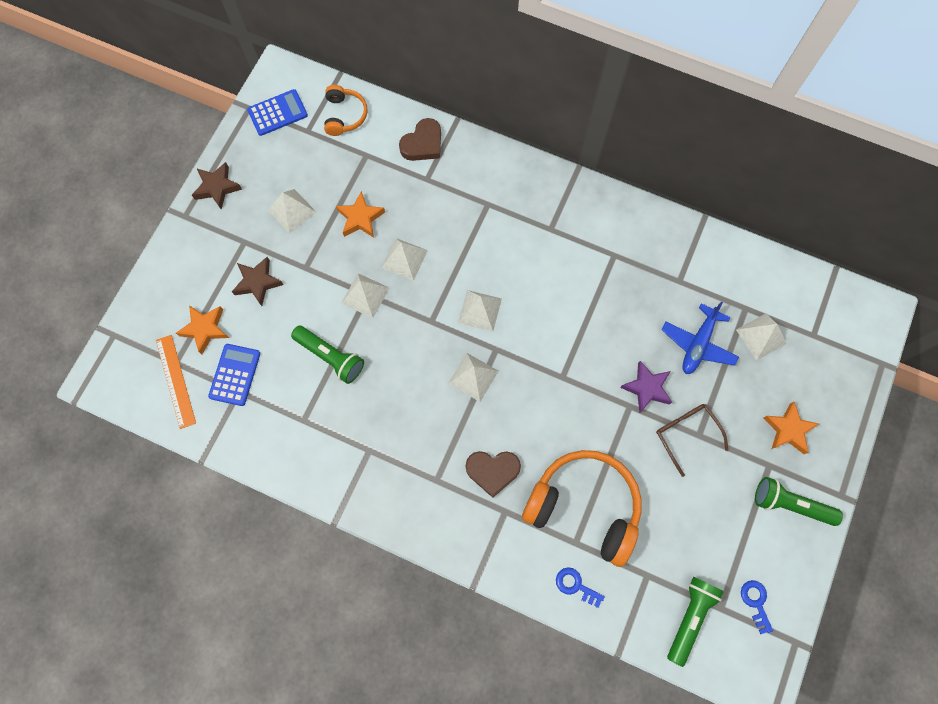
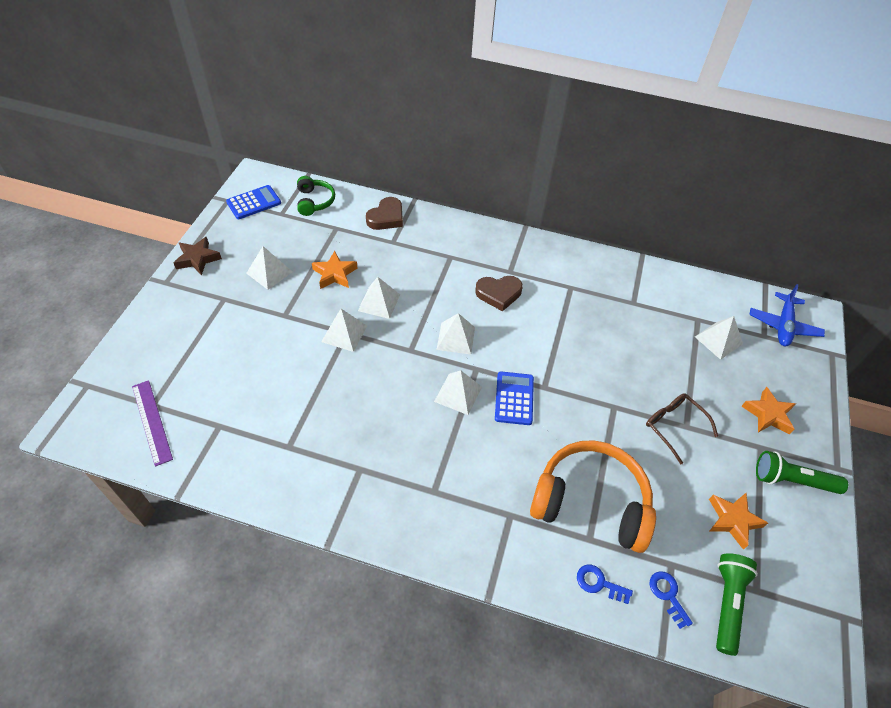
camera: 10 degrees left, 20 degrees down
(176, 381) = (152, 422): orange ruler -> purple ruler
(205, 329) = (184, 373): orange star -> orange star (733, 520)
(235, 375) = (215, 411): blue calculator -> blue calculator (514, 398)
(258, 282) = (238, 330): brown star -> none
(330, 357) = (314, 388): green flashlight -> none
(344, 115) = (314, 201): orange headphones -> green headphones
(492, 471) = (491, 477): brown heart -> brown heart (498, 294)
(646, 388) = (626, 390): purple star -> none
(698, 344) = (664, 350): blue plane -> blue plane (783, 325)
(756, 602) = (790, 580): blue key -> blue key (668, 595)

